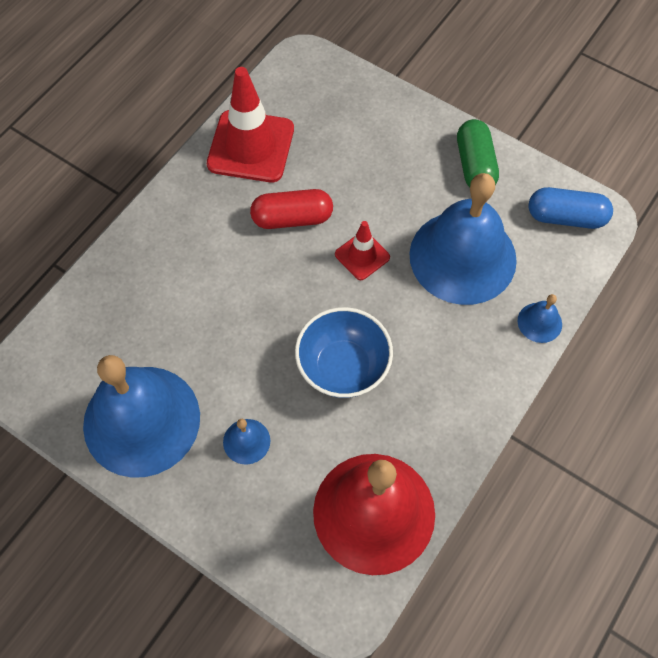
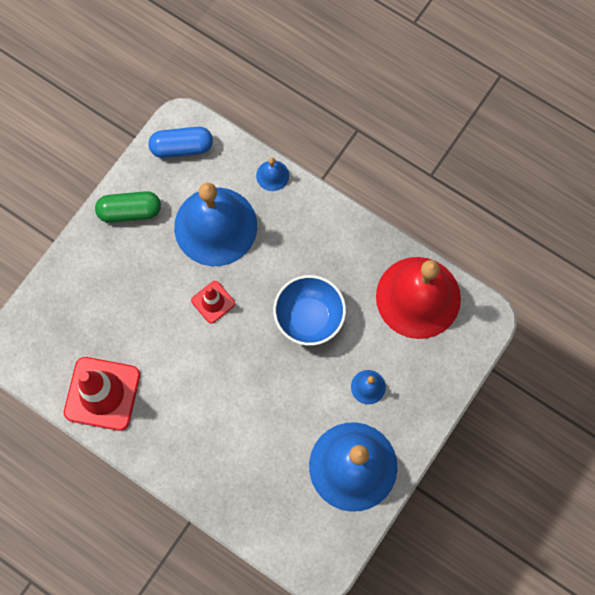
camera: 90 degrees left, 10 degrees up
(292, 218) = (176, 357): red capsule -> none
(566, 217) = (182, 147): blue capsule -> blue capsule turned 75 degrees clockwise

